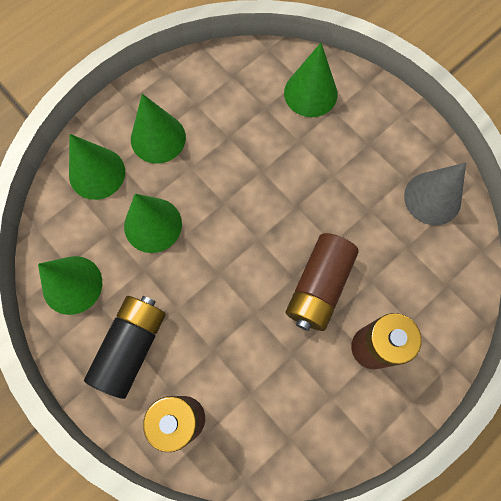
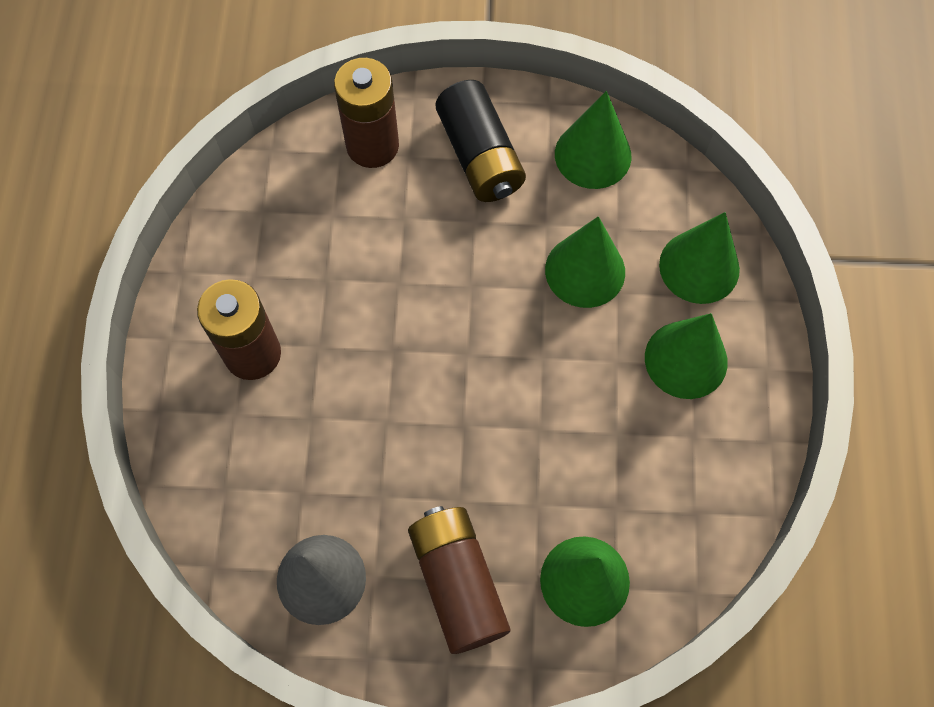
camera: 135 degrees right, 5 degrees down
(319, 287) = (358, 363): brown battery -> brown battery (457, 583)

